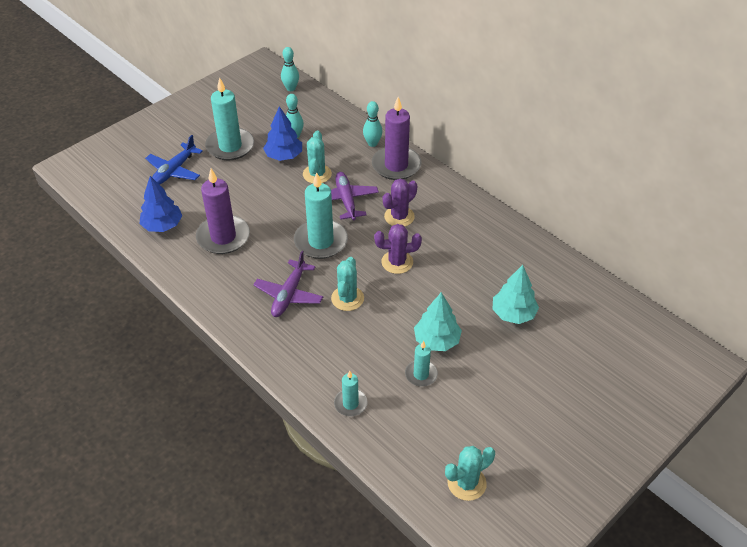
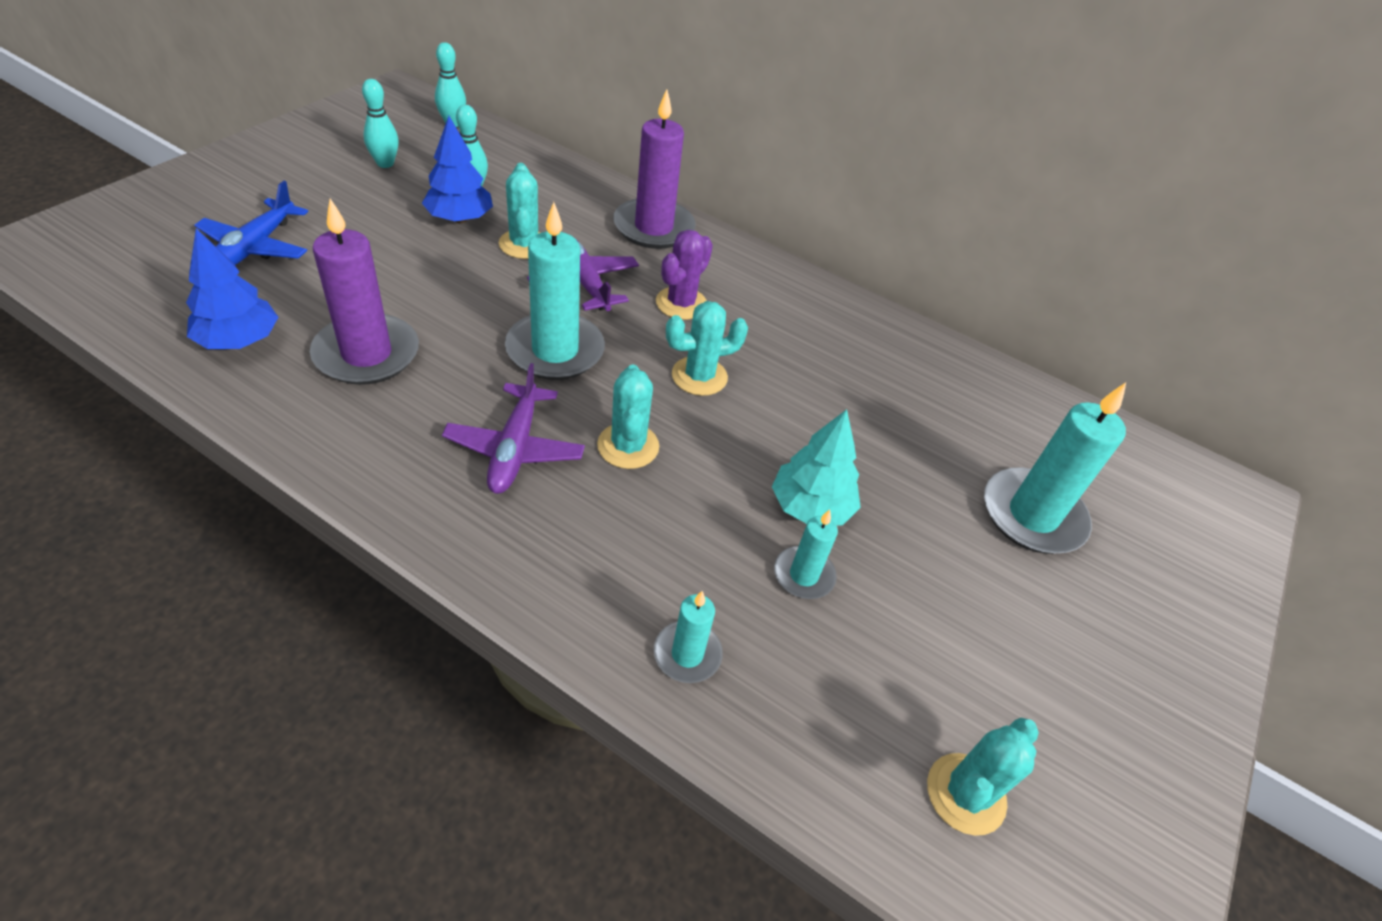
camera: 20 degrees left, 0 degrees up
(230, 146) = (359, 206): turquoise candle -> turquoise candle (1032, 515)
(372, 143) = (606, 197): turquoise bowling pin -> turquoise bowling pin (385, 163)
(397, 262) = (699, 376): purple cactus -> turquoise cactus
(513, 314) = (921, 447): turquoise tree -> none

